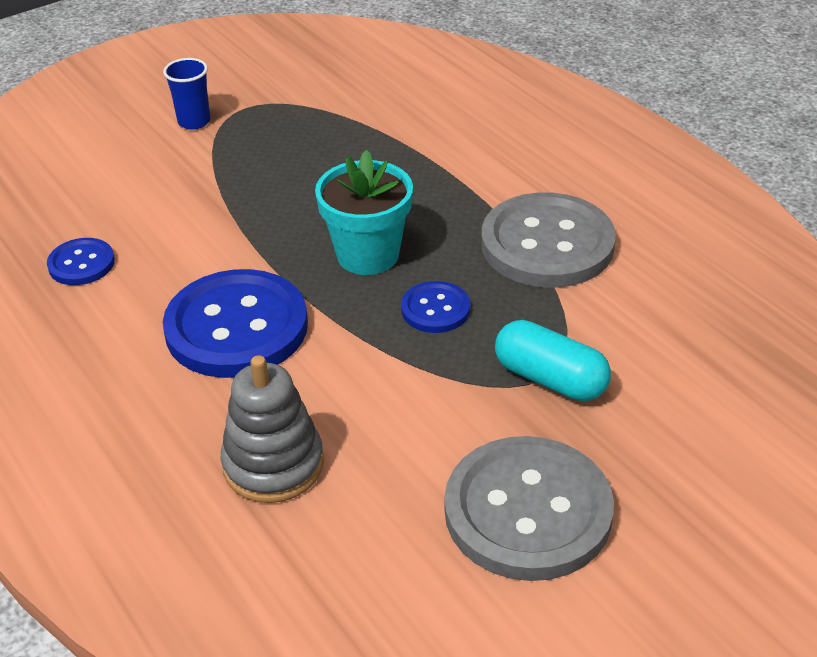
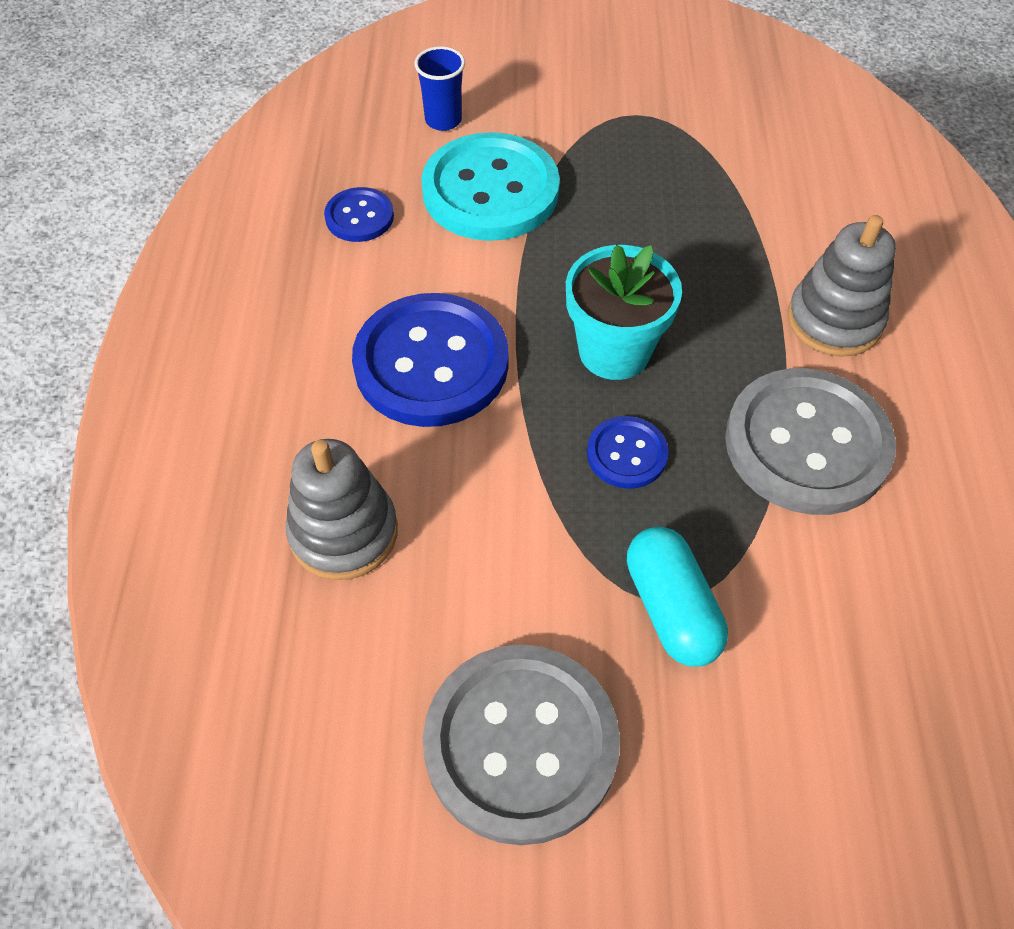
camera: 35 degrees right, 15 degrees up
(176, 201) = (490, 191): none -> turquoise button
(194, 121) = (577, 108): blue cup -> blue cup (443, 120)
(498, 168) = (834, 320): none -> grey stacking toy

